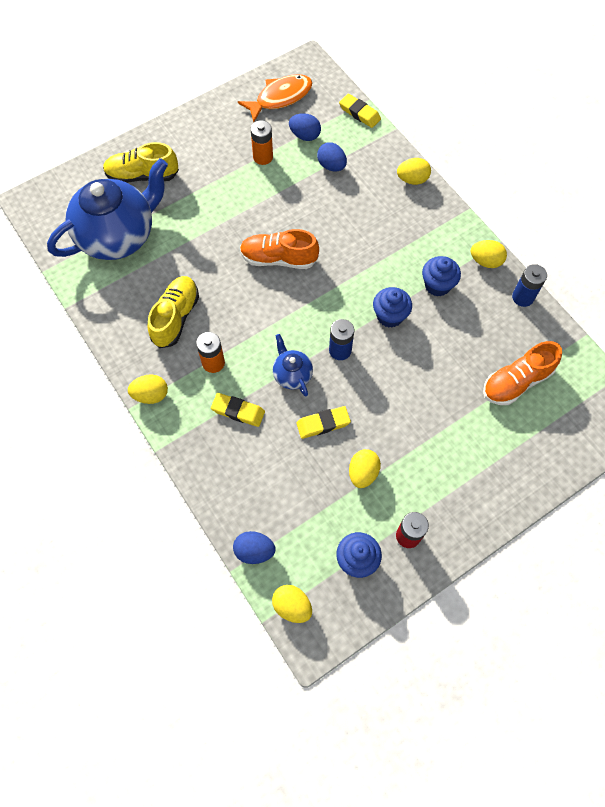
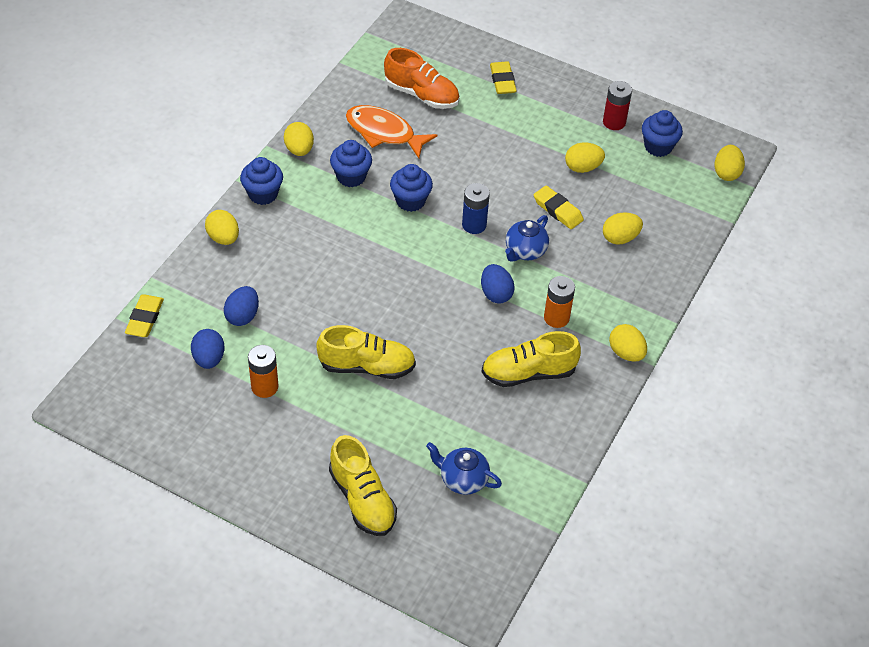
camera: 120 degrees left, 15 degrees down
(118, 235) = (462, 479): blue teapot -> blue teapot, size x0.45
(238, 411) = (591, 276): yellow eraser -> yellow eraser (502, 81)
(244, 220) = (367, 366): none -> yellow shoe
(254, 551) = (704, 213): blue egg -> blue egg (496, 293)
(266, 458) = (620, 238): none -> yellow egg
(279, 259) = (399, 314): orange shoe -> none
(280, 98) = (158, 408): orange fish -> orange fish (384, 132)
(446, 219) = (263, 194): none -> blue cupcake
(522, 297) = (326, 113): blue battery -> none

